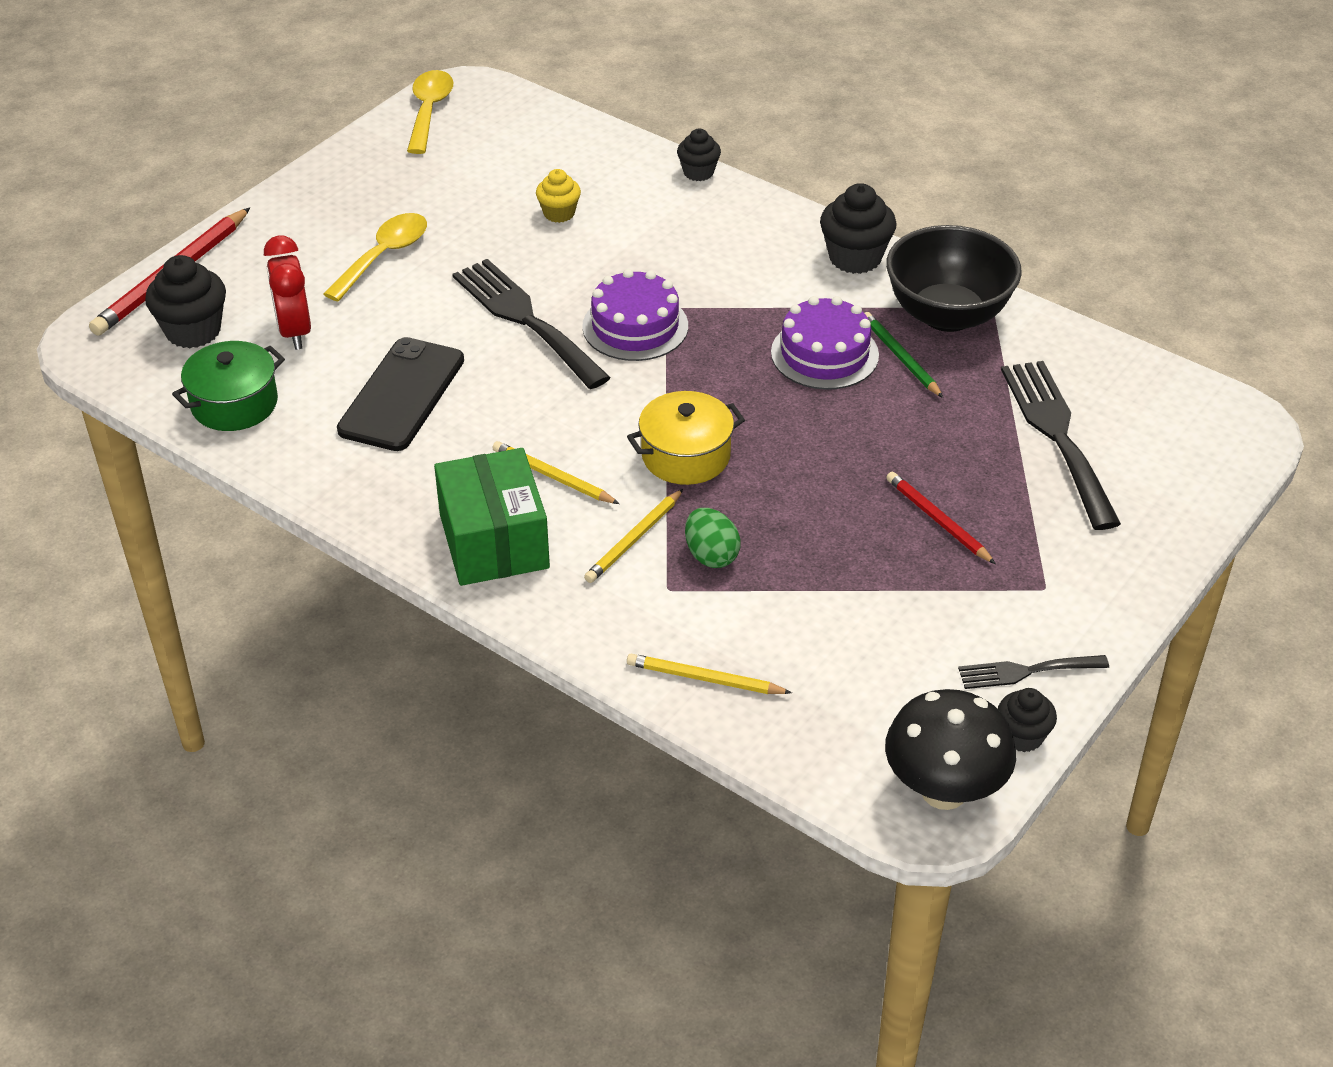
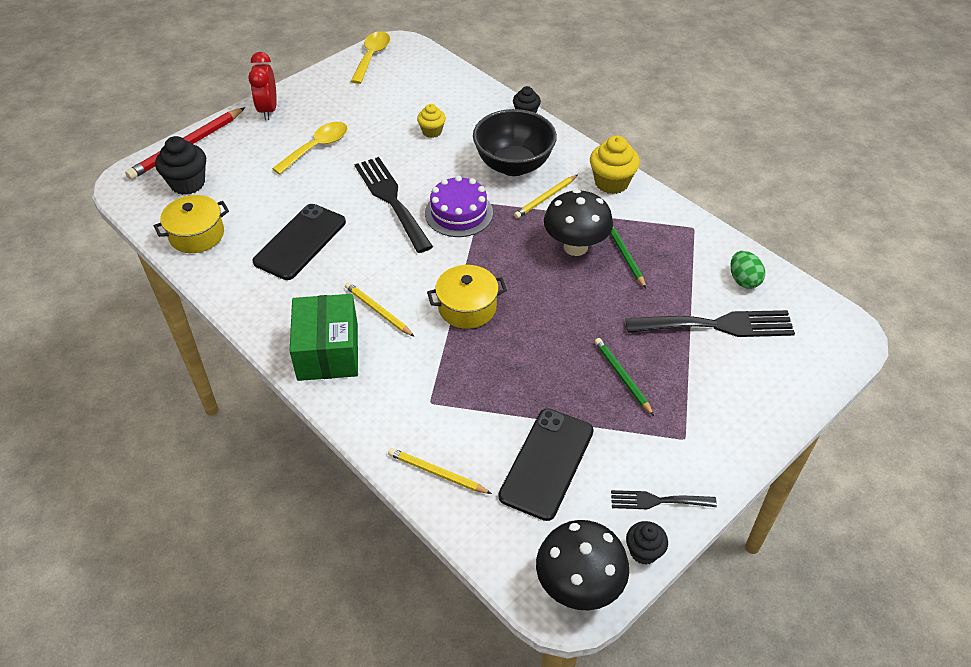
camera: 10 degrees right, 5 degrees up
(234, 404) = (197, 235): green pot -> yellow pot
(294, 331) = (248, 191): red clock -> red clock (268, 110)
(634, 539) = (418, 363): yellow pencil -> yellow pencil (545, 198)
(711, 555) = (465, 381): green egg -> green egg (743, 280)
(824, 354) = (575, 247): purple cake -> black mushroom
(855, 258) = (611, 183): black cupcake -> yellow cupcake
(858, 645) = (546, 463): none -> black phone
(938, 520) = (622, 377): red pencil -> green pencil
(947, 315) = (662, 229): black bowl -> black bowl (513, 165)
(1057, 435) = (717, 325): black fork -> black fork turned 90 degrees clockwise

